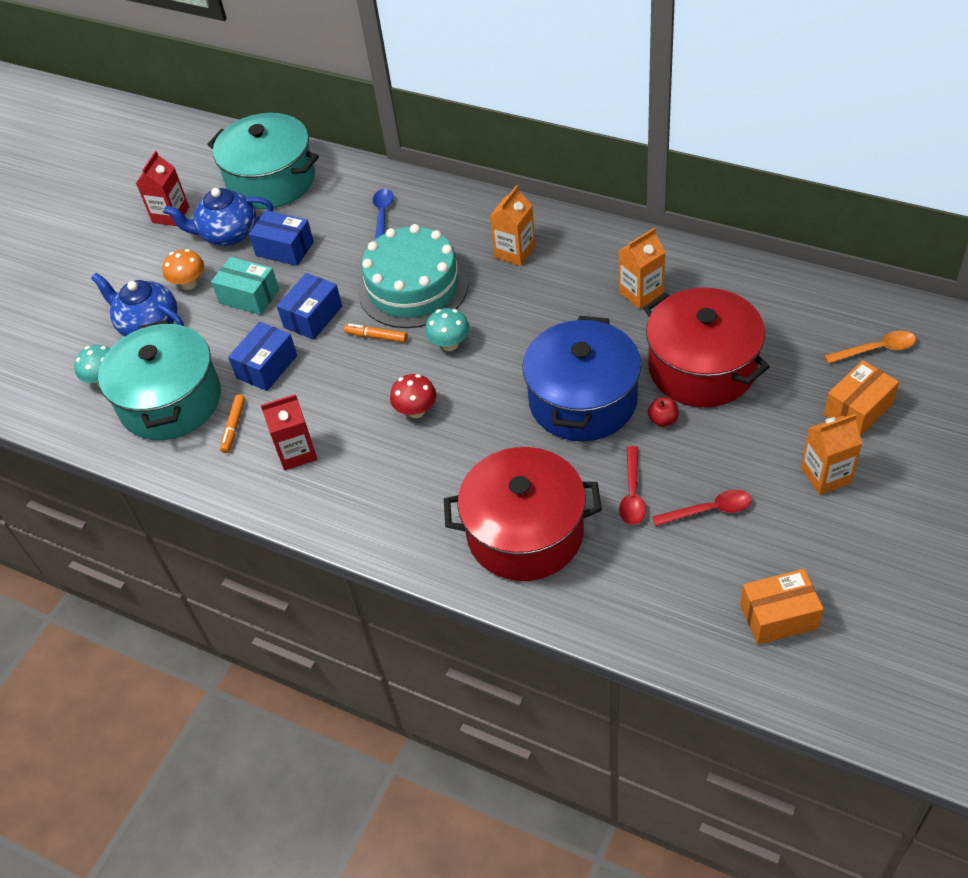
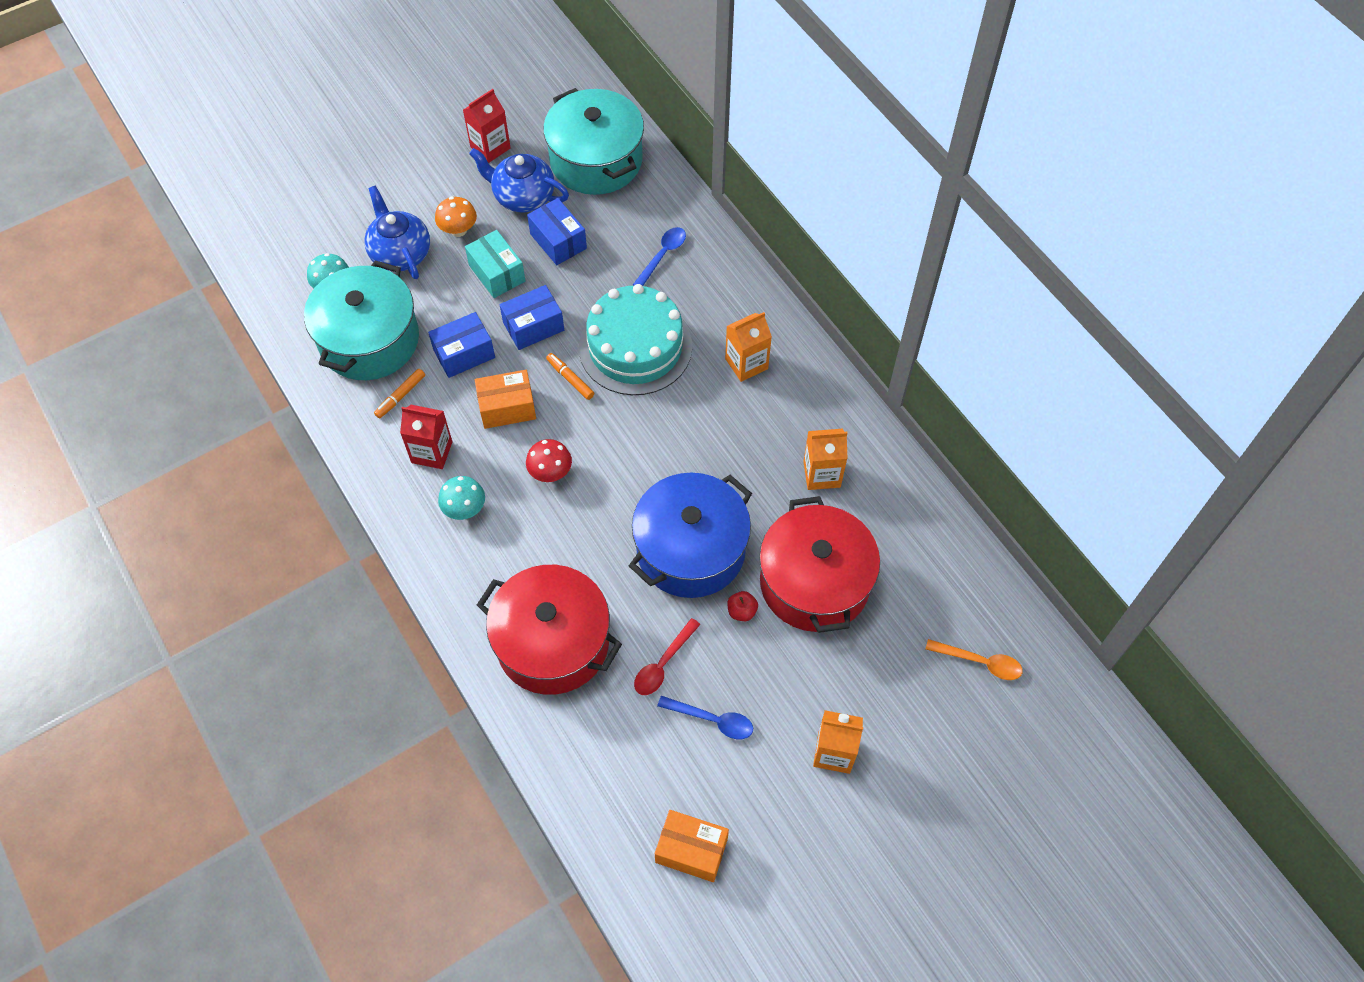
camera: 25 degrees right, 10 degrees up
(449, 344) = (623, 424): turquoise mushroom -> turquoise mushroom (465, 509)
(709, 510) = (712, 720): red spoon -> blue spoon
(858, 409) = (913, 709): orange box -> orange box (507, 407)

